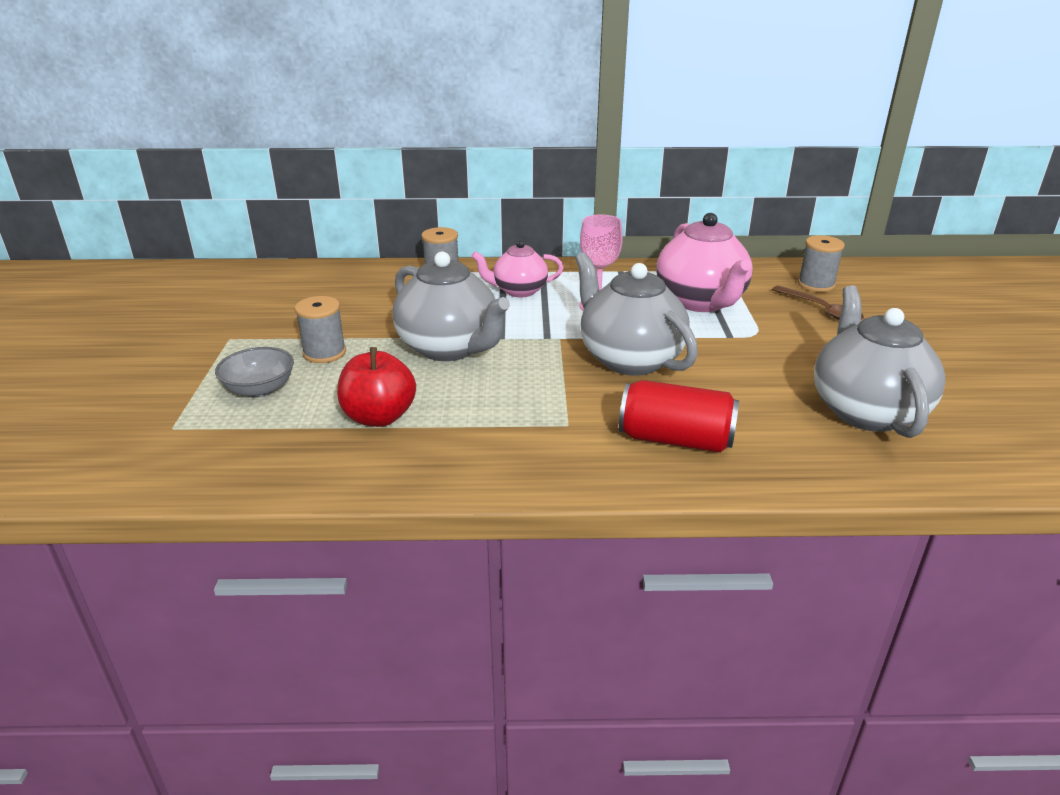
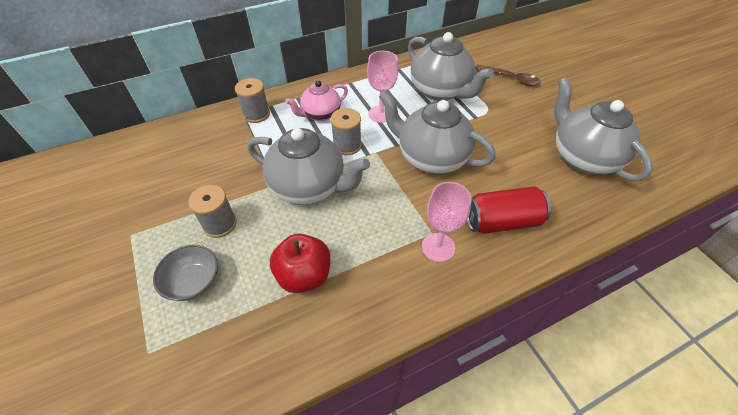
camera: 25 degrees left, 20 degrees up
(564, 439) = (438, 247): none -> pink goblet
(701, 302) = (440, 91): pink teapot -> grey teapot
(816, 285) = (494, 57): grey spool -> grey spool (347, 145)

